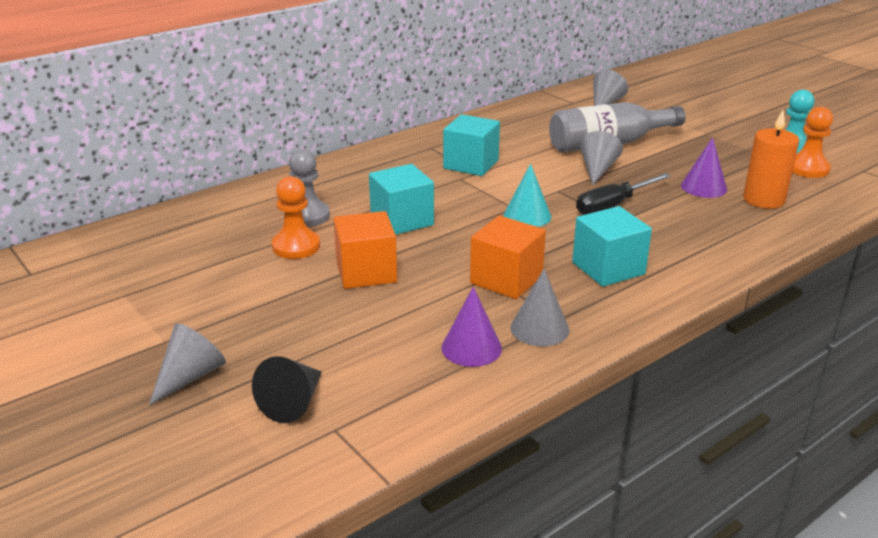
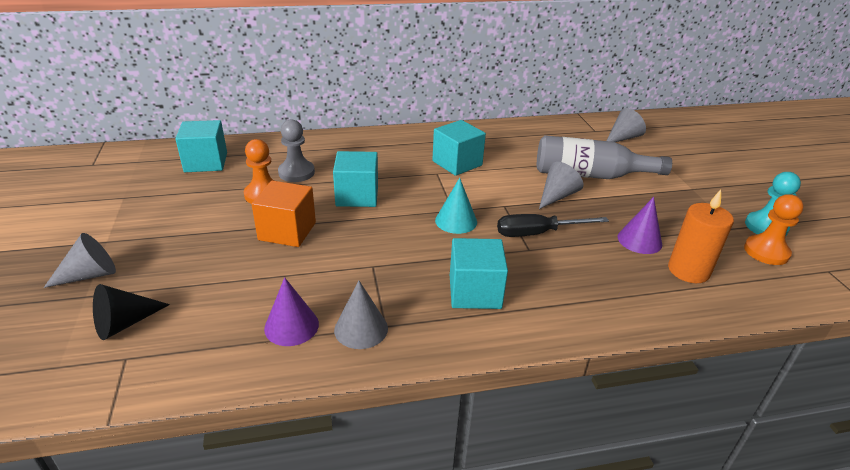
camera: 25 degrees right, 5 degrees up
(182, 233) = (206, 162): none -> turquoise cube
(506, 279) = (381, 273): orange cube -> none

